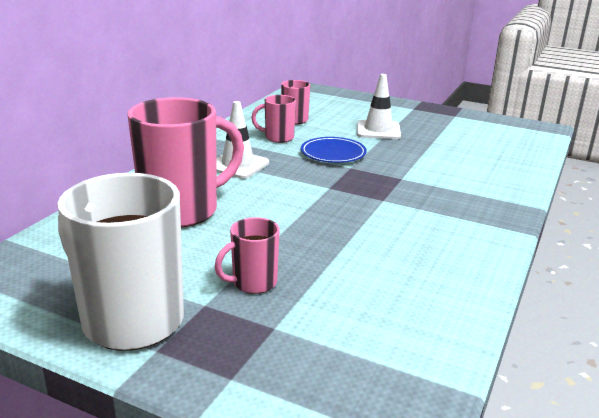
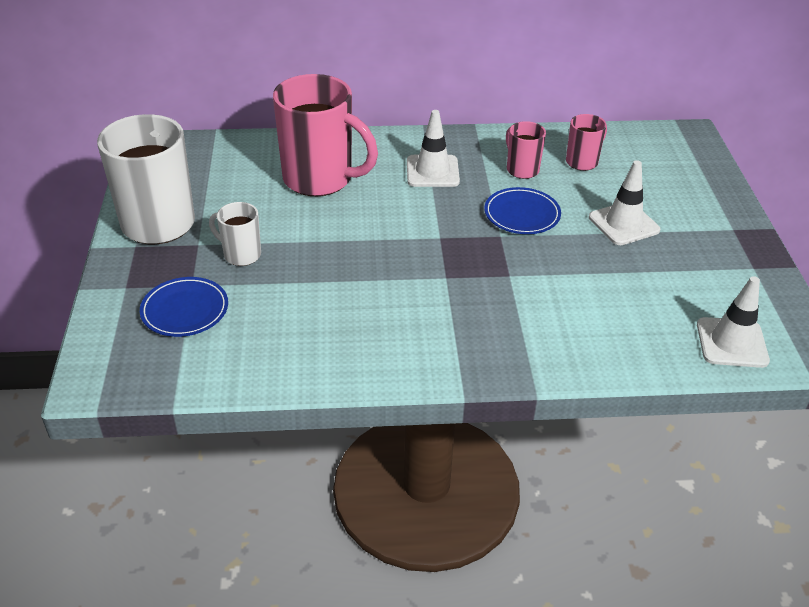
camera: 60 degrees right, 15 degrees up
(253, 283) = (241, 254): pink mug -> white mug
(315, 343) = (185, 310): none -> blue plate
(522, 141) = (732, 343): none -> white traffic cone

